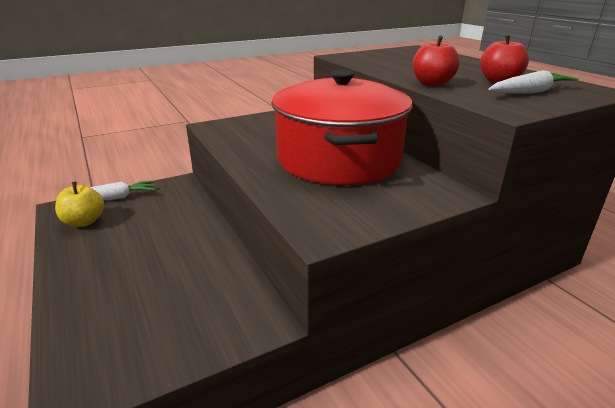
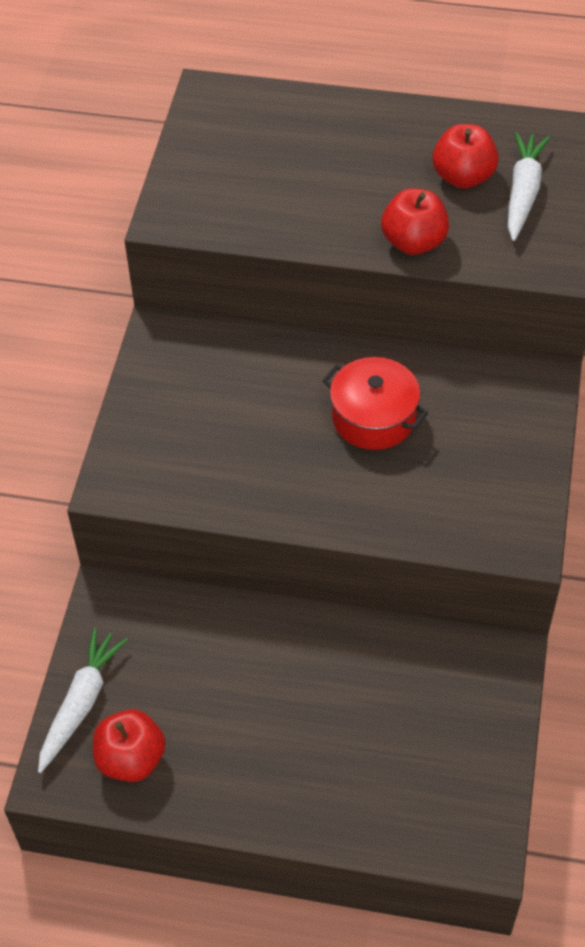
camera: 50 degrees left, 25 degrees up
(84, 222) = (131, 759): yellow apple -> red apple
(339, 159) = (373, 417): red pot -> red pot, size x0.46

